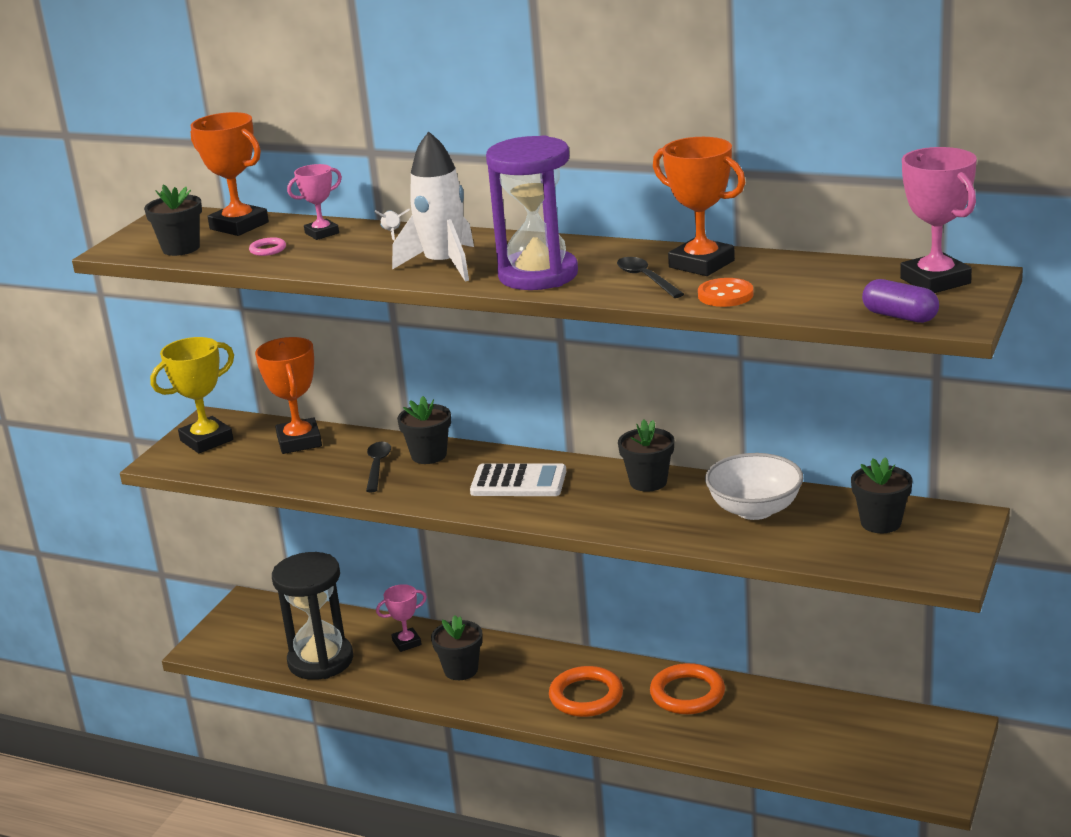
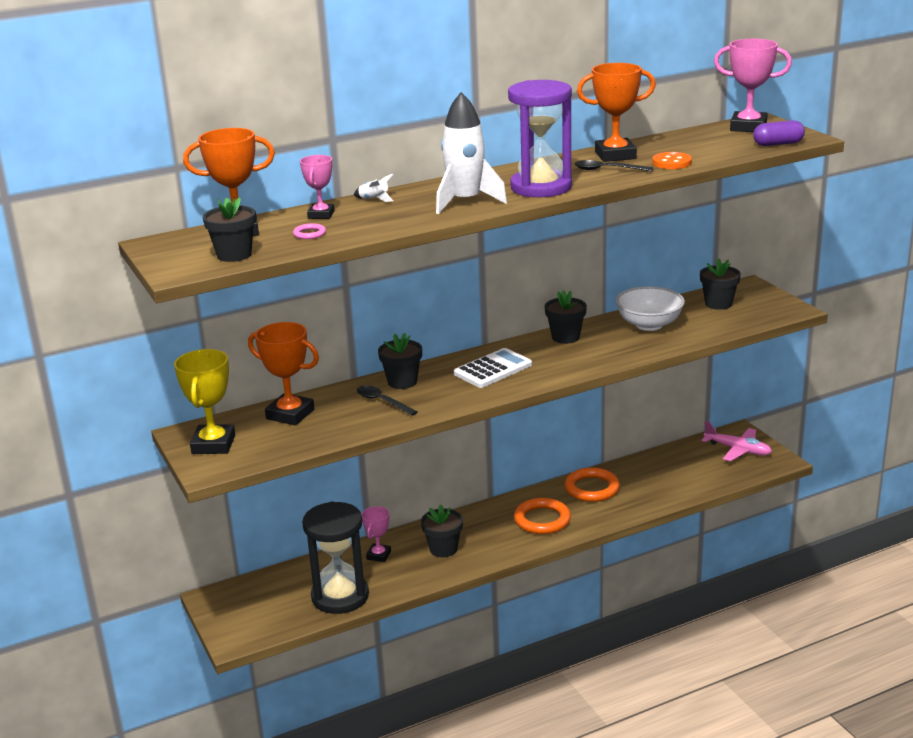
camera: 50 degrees left, 0 degrees up
(916, 747) = (738, 450): none -> pink plane

